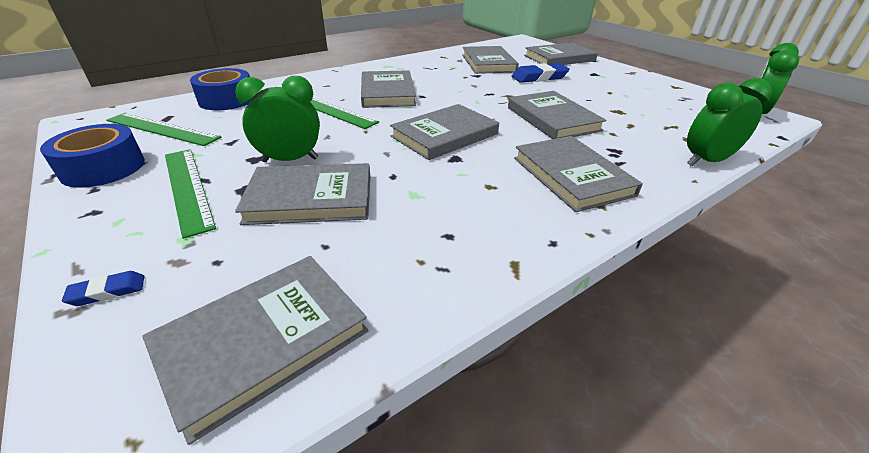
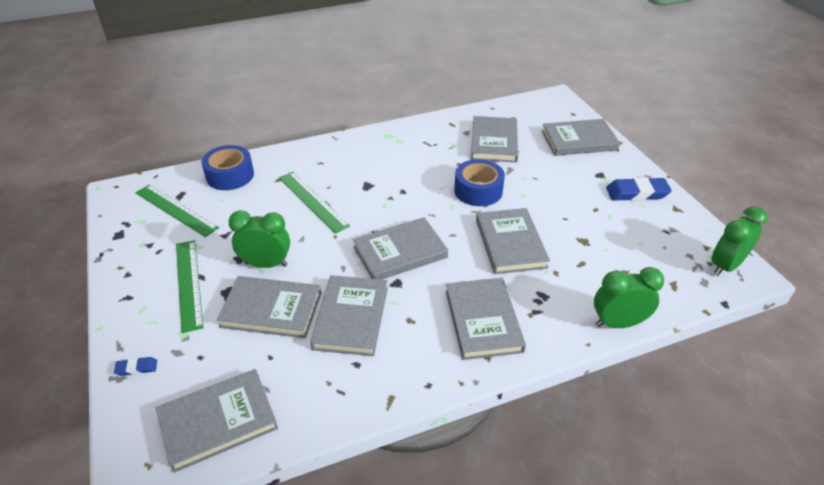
camera: 15 degrees right, 5 degrees up
(103, 168) = (133, 252): blue tape -> blue tape (478, 190)
(387, 93) = (372, 182): grey book -> grey book (351, 317)
(539, 77) = (535, 174): blue eraser -> blue eraser (637, 193)

